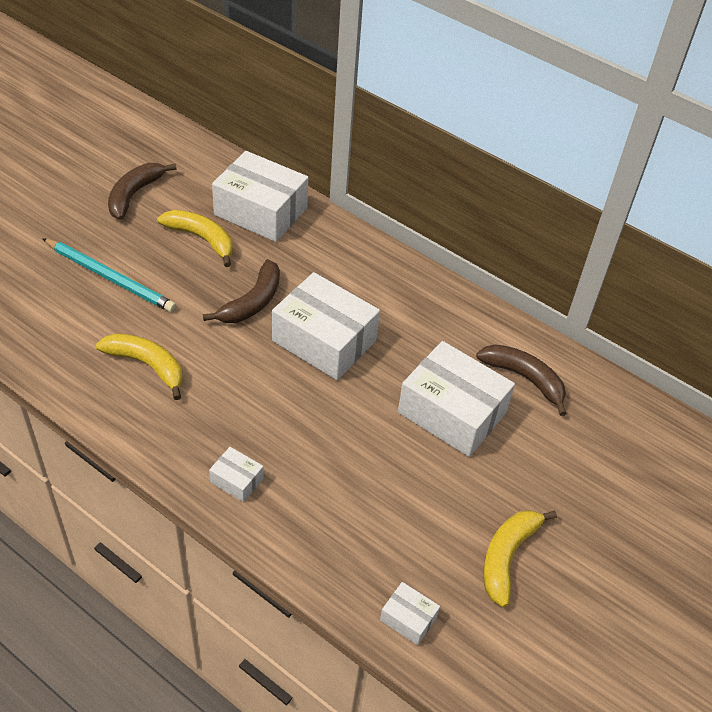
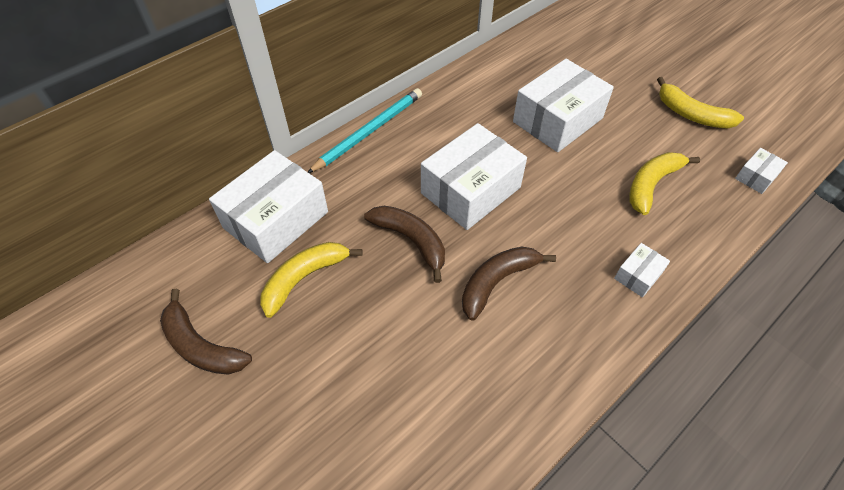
camera: 75 degrees left, 5 degrees up
(110, 278) = (346, 379): turquoise pencil -> turquoise pencil (369, 131)
(147, 365) = (491, 345): yellow banana -> yellow banana (651, 185)
(525, 379) = (524, 74): brown banana -> brown banana (497, 282)

